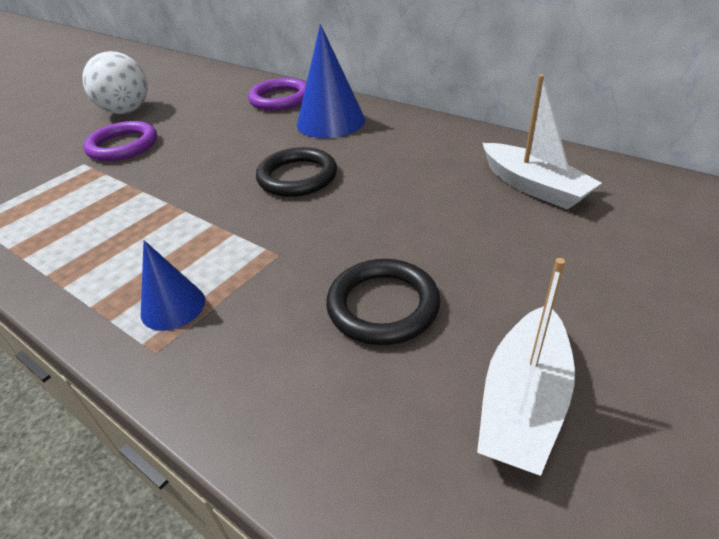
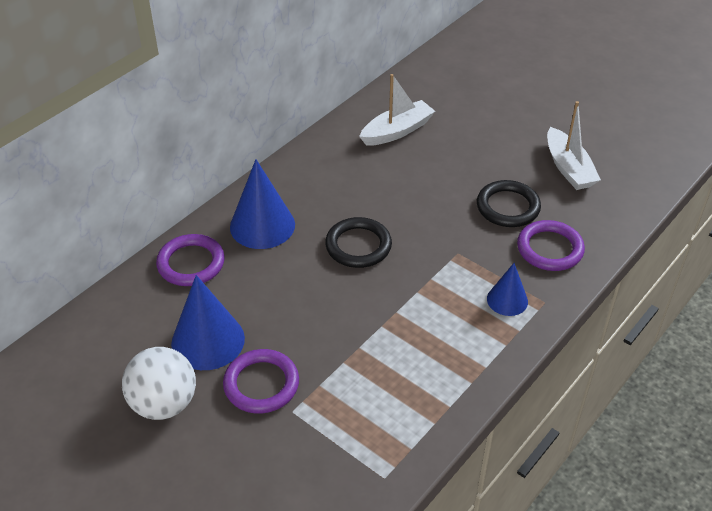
camera: 90 degrees left, 5 degrees up
(185, 117) = (208, 341): none -> blue cone
(277, 362) = (549, 249): none -> purple ring
(523, 402) = (568, 168): white boat -> white boat turned 45 degrees clockwise

